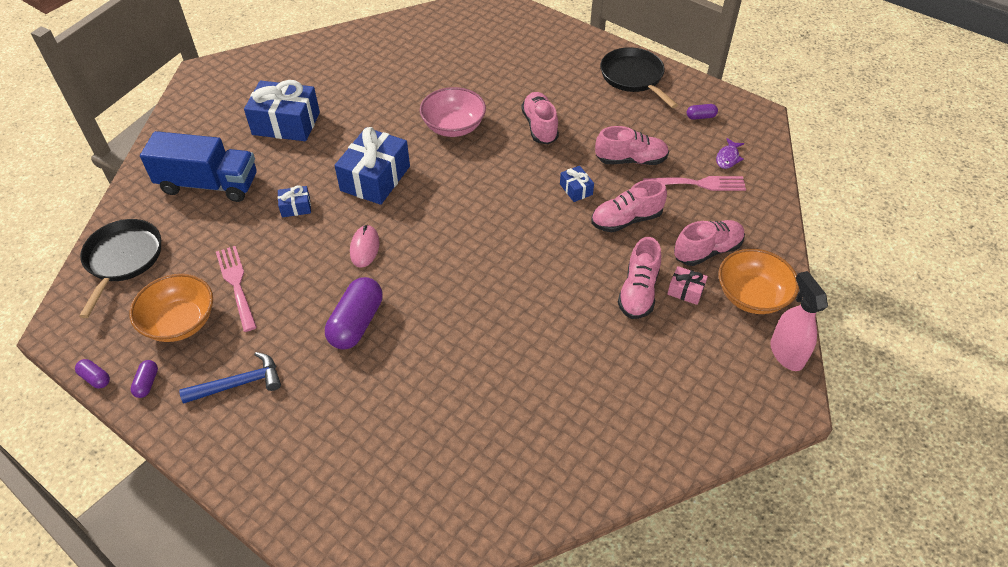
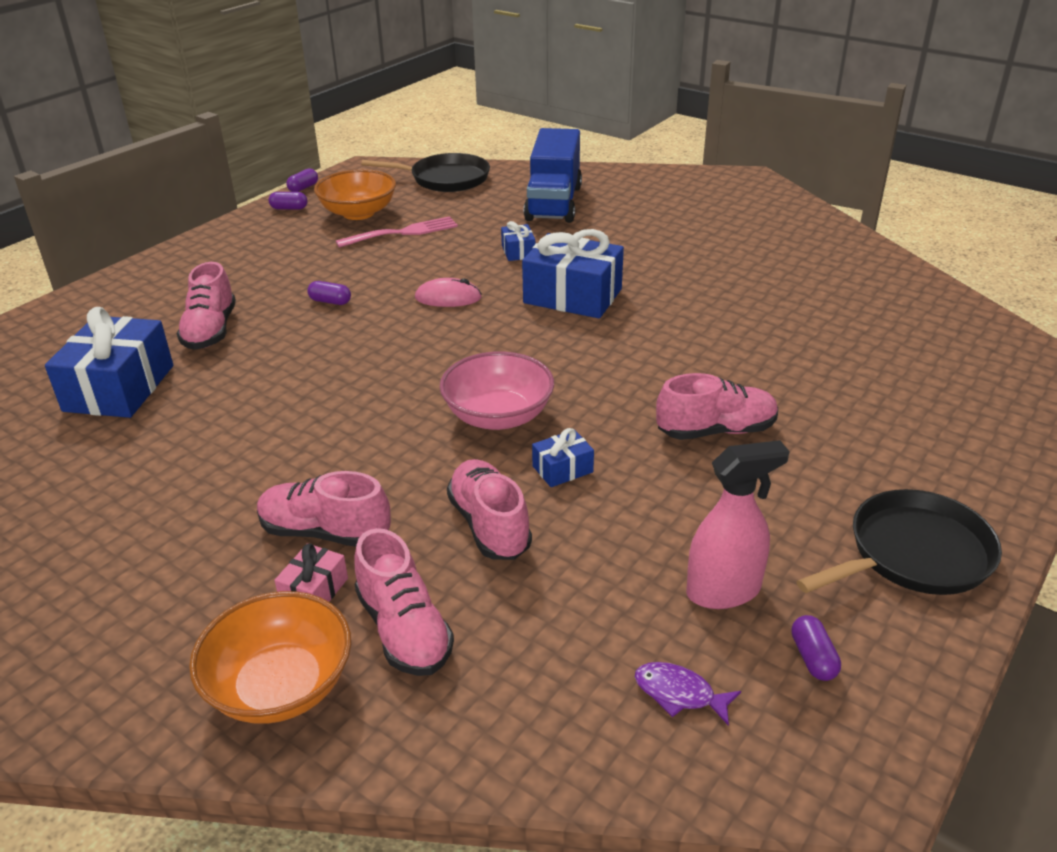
camera: 90 degrees right, 15 degrees down
(239, 383) = (271, 248): blue hammer -> none
(286, 123) = (667, 232): blue gift -> blue gift (119, 388)
(356, 323) = (330, 301): purple capsule -> purple capsule, size x0.47
(453, 126) = (693, 349): pink bowl -> pink bowl (498, 416)
(630, 160) = (647, 538): pink shoe -> pink shoe (211, 331)
(699, 183) = (590, 634): pink fork -> none
(786, 353) = (132, 722): pink spray bottle -> pink spray bottle (723, 591)

